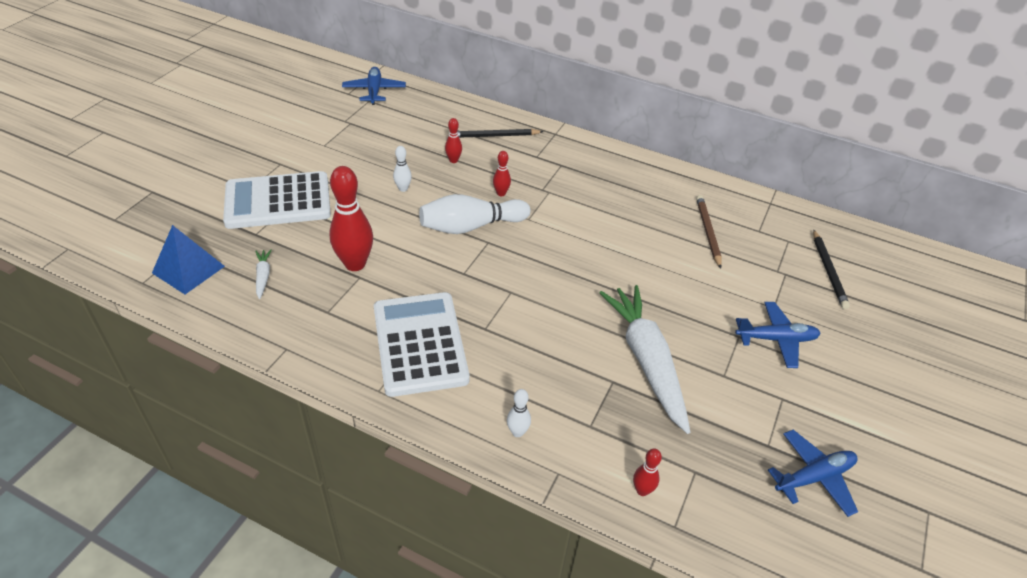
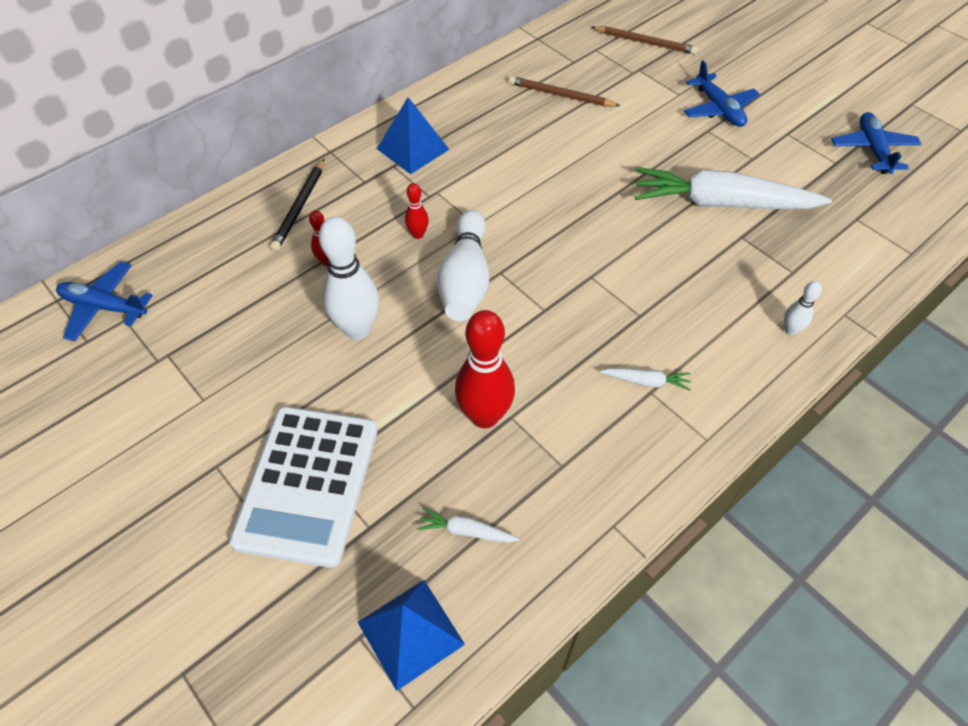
camera: 65 degrees left, 10 degrees up
(403, 189) = (357, 329): white bowling pin -> white bowling pin, size x2.08
(420, 344) = (646, 381): white calculator -> white carrot
(584, 169) = (413, 149): none -> blue pyramid
(642, 490) = (872, 261): red bowling pin -> none
(776, 339) = (718, 109): blue plane -> blue plane turned 135 degrees clockwise
(828, 271) = (645, 42): black pencil -> brown pencil

